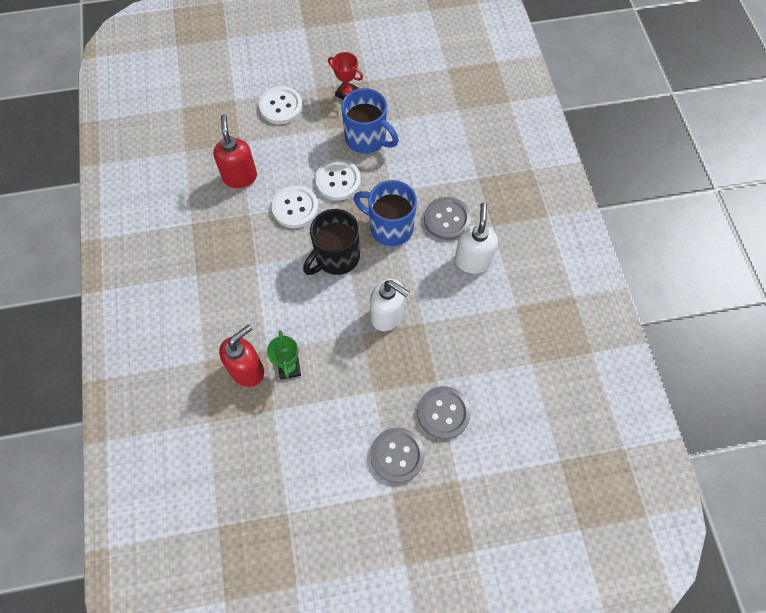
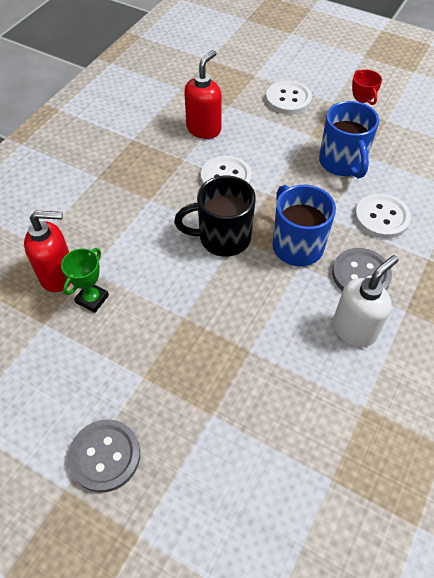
camera: 40 degrees right, 10 degrees down
(338, 181) = (284, 180): white button -> white button (381, 217)
(387, 316) = (221, 319): white soap dispenser -> none
(443, 413) = (189, 453): grey button -> none

